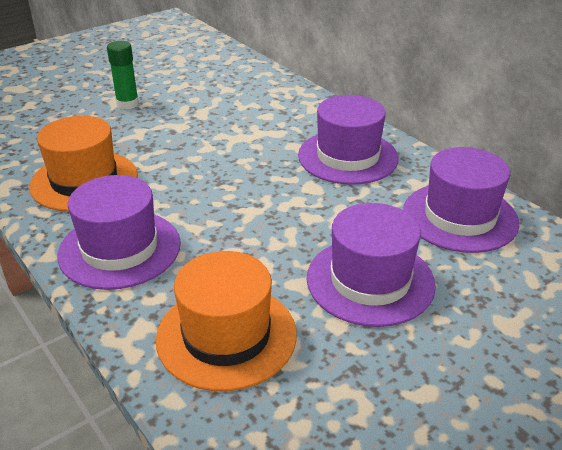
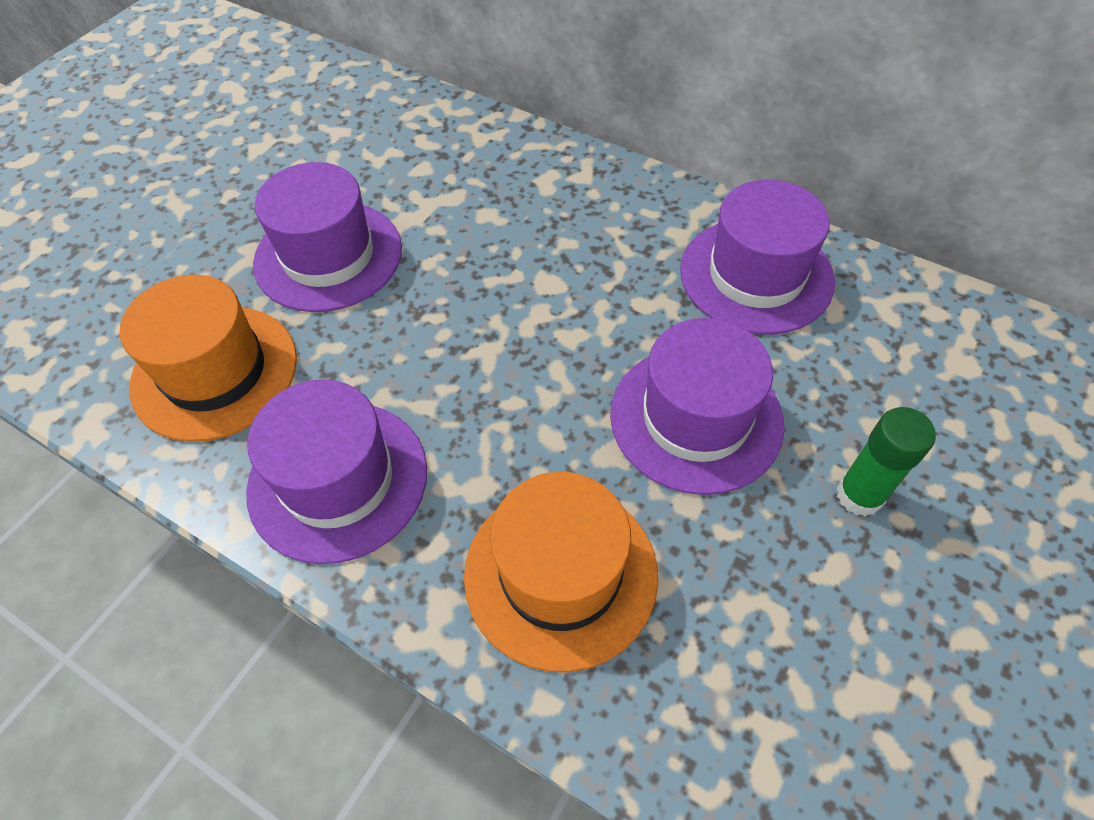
camera: 20 degrees left, 20 degrees up
(127, 104) = (200, 202): green glue stick -> green glue stick (859, 495)
(348, 157) = (570, 213): purple hat -> purple hat (328, 256)

